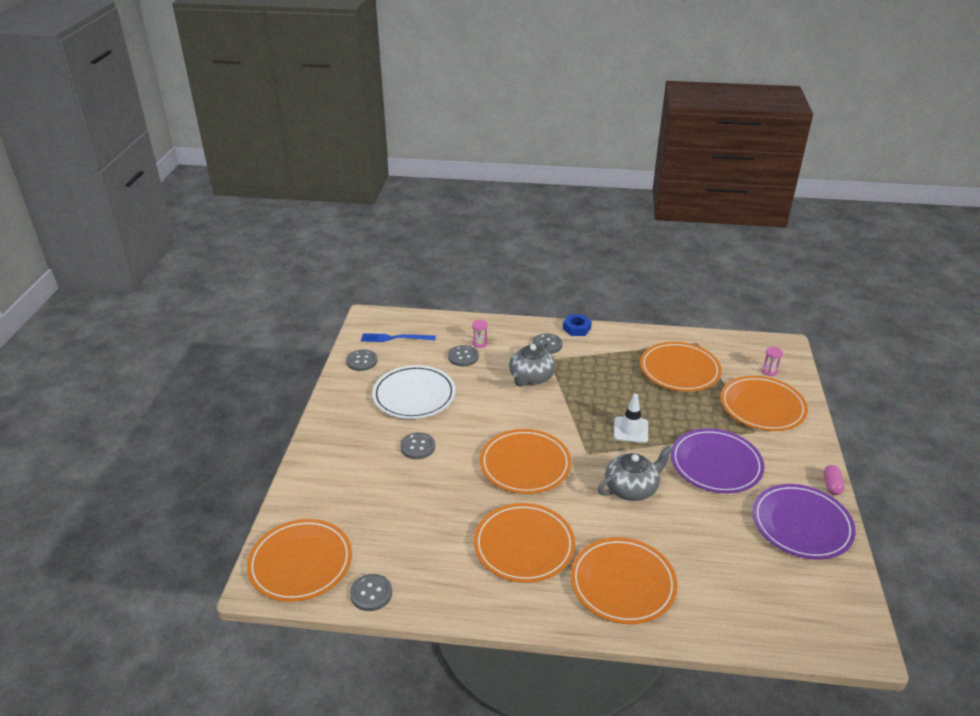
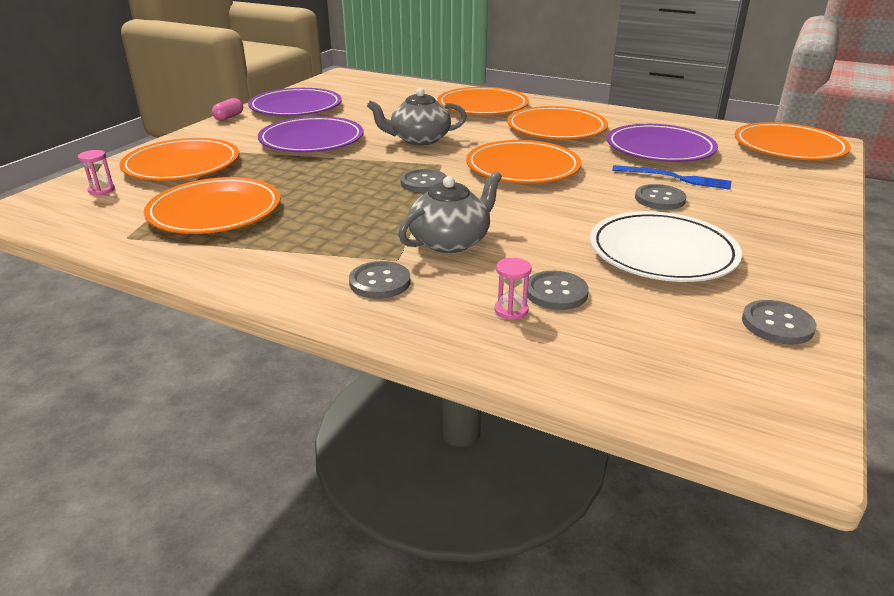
camera: 160 degrees left, 5 degrees down
(371, 593) = (709, 127): grey button -> grey button (423, 183)
(395, 338) = (704, 360): blue fork -> blue fork (675, 178)
(421, 527) = (660, 148): none -> purple plate
(576, 328) = (293, 299): blue nut -> none
(630, 430) = (367, 172): white traffic cone -> none

